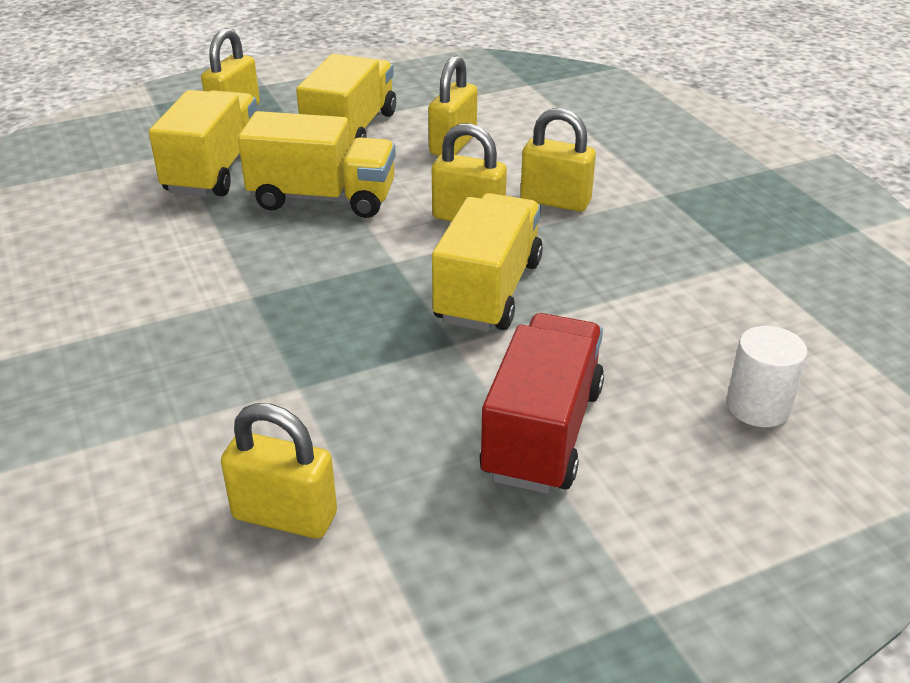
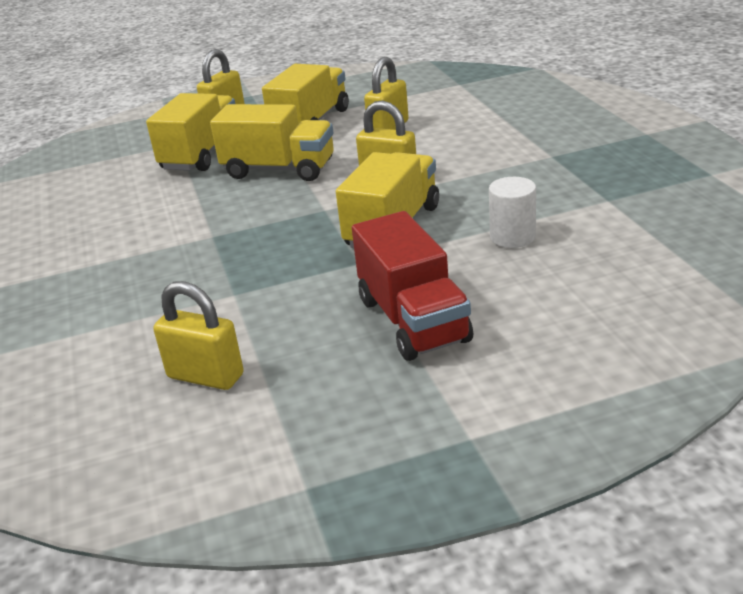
camera: 10 degrees right, 5 degrees down
(542, 432) = (413, 320): red truck -> red truck turned 135 degrees clockwise
(555, 201) = (461, 164): yellow padlock -> none
(758, 406) = (591, 300): white cylinder -> white cylinder (512, 237)

